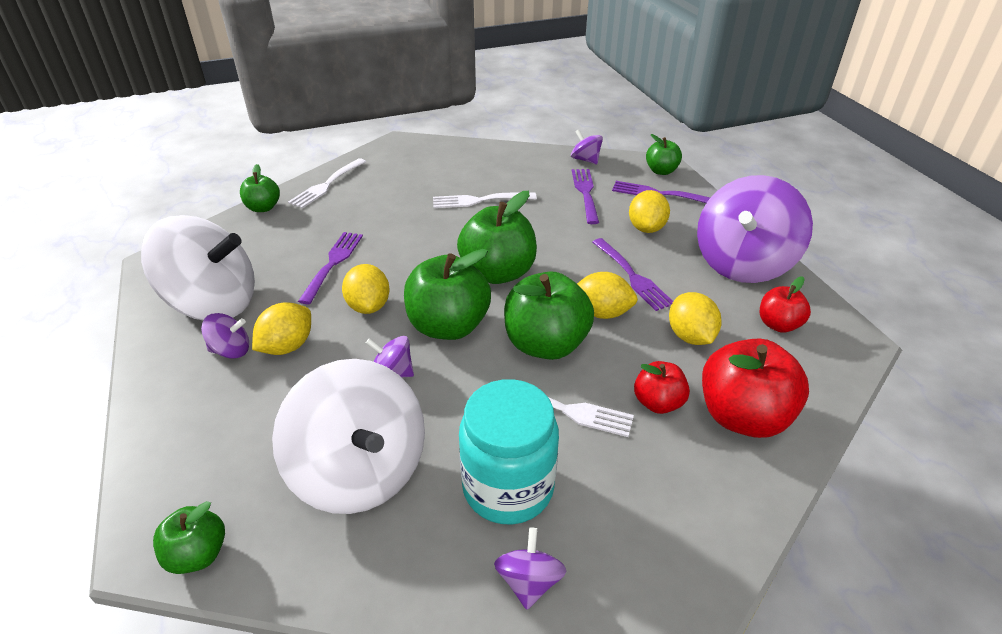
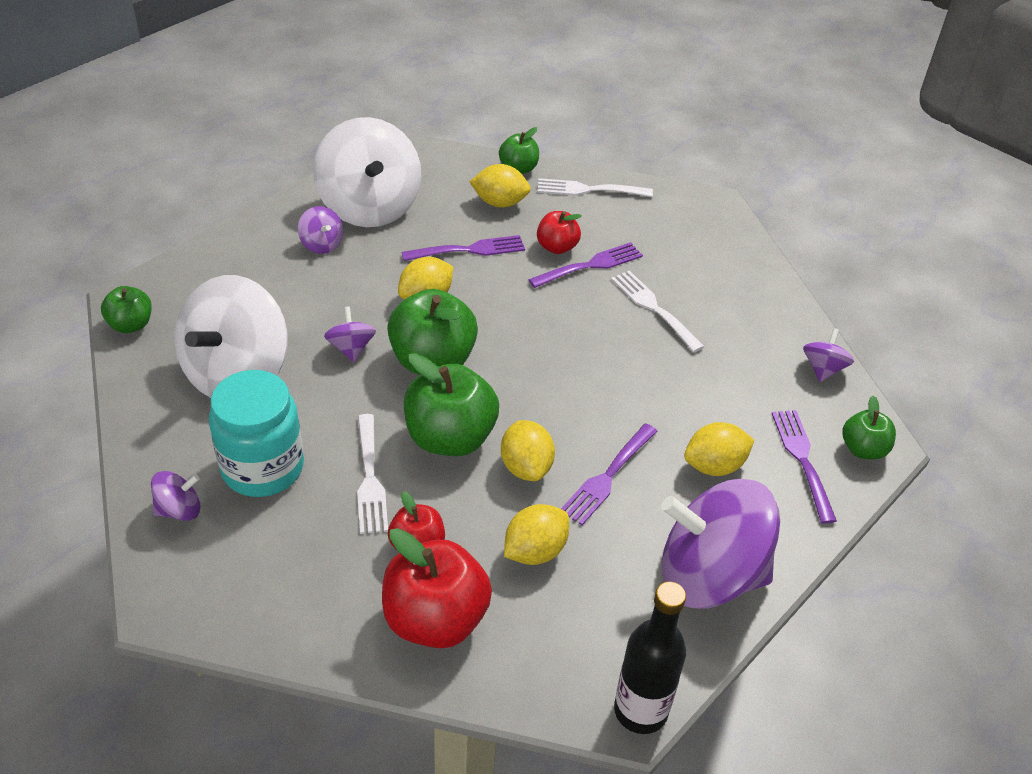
camera: 60 degrees right, 5 degrees up
(287, 346) = (345, 273): yellow lemon -> yellow lemon (500, 203)
(498, 272) = (536, 367): green apple -> none
(585, 193) = (745, 391): purple fork -> purple fork (590, 265)
(778, 324) = (608, 630): red apple -> red apple (557, 247)
(853, 334) = (640, 711): none -> black bottle

